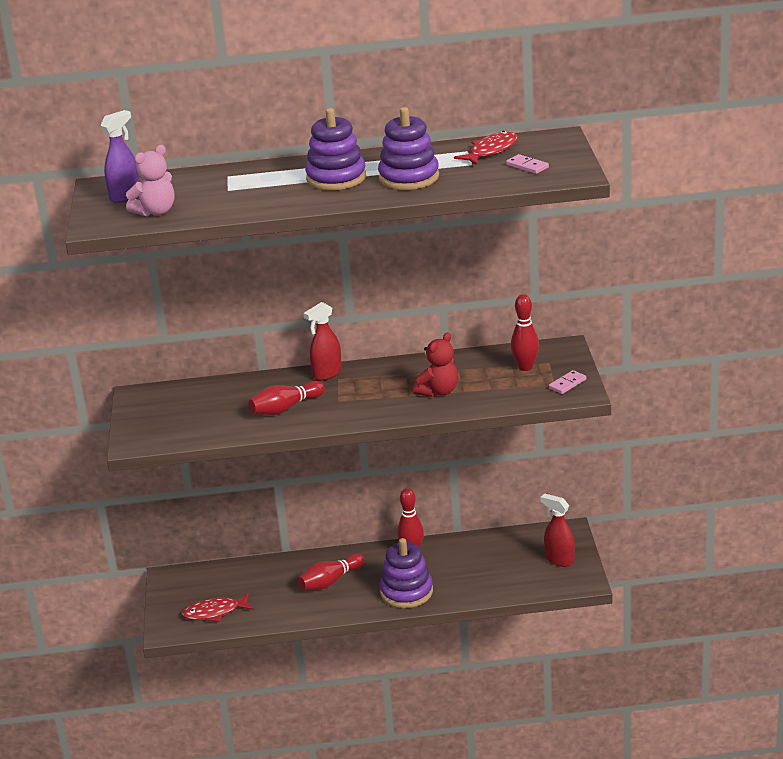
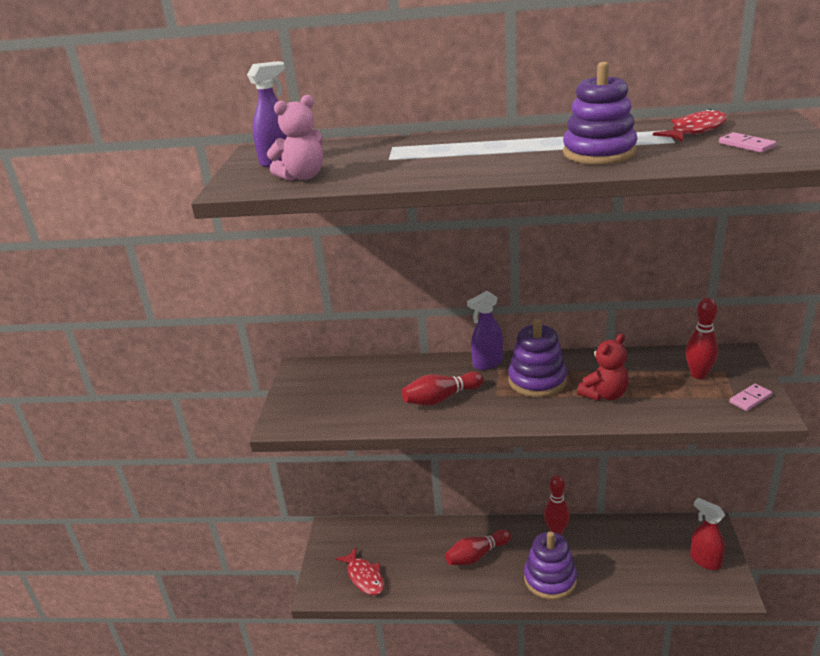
camera: 10 degrees right, 0 degrees up
(214, 612) = (364, 577): red fish -> red fish turned 120 degrees counterclockwise
(327, 374) = (487, 363): red spray bottle -> purple spray bottle
(336, 178) = (512, 151): purple stacking toy -> purple stacking toy (537, 380)

